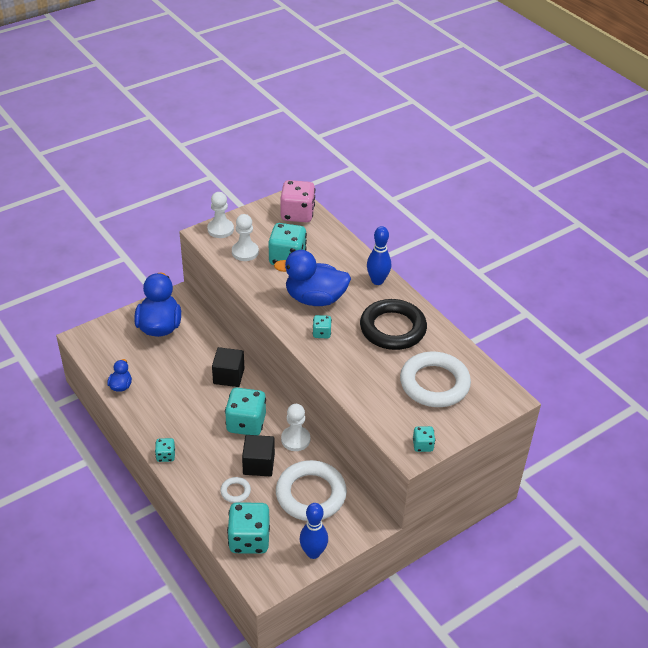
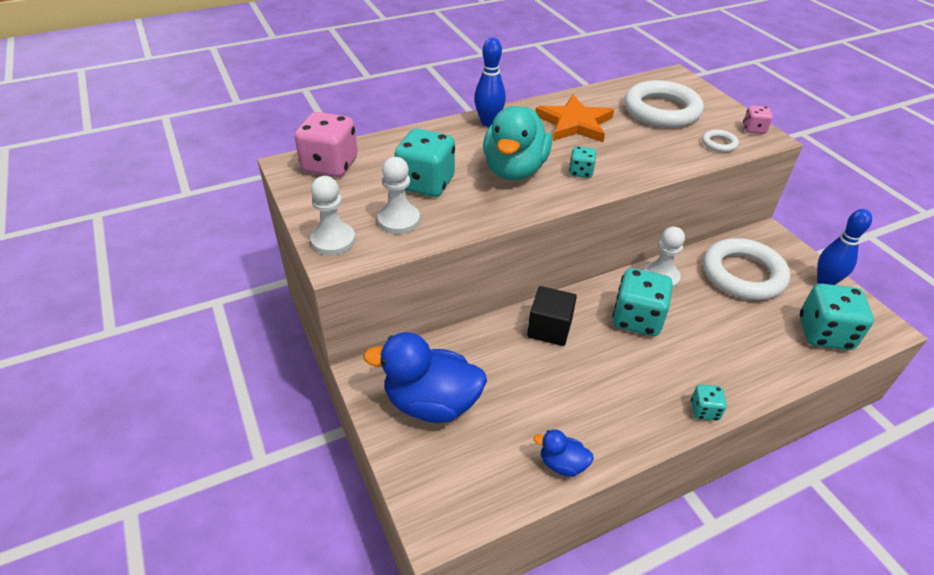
camera: 80 degrees left, 0 degrees up
(235, 491) = (753, 340): white ring -> white ring (719, 144)
(258, 464) = (705, 314): black cube -> none
(315, 299) = (514, 170): blue duck -> turquoise duck
(392, 329) = (574, 123): black ring -> orange star
(422, 445) = (753, 129): turquoise dice -> pink dice

